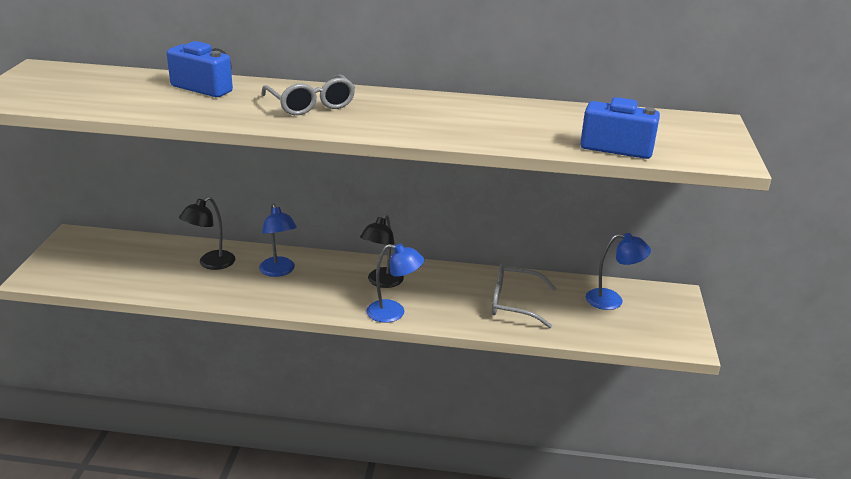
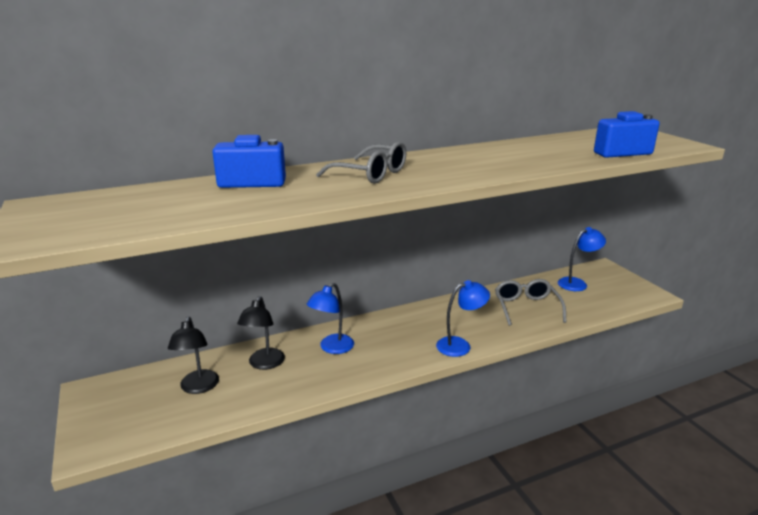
camera: 30 degrees left, 5 degrees down
(279, 271) = (332, 348): blue lamp -> blue lamp turned 90 degrees clockwise
(382, 282) = (421, 326): black lamp -> black lamp (198, 387)
(513, 303) = (526, 307): grey glasses -> grey glasses turned 105 degrees clockwise

